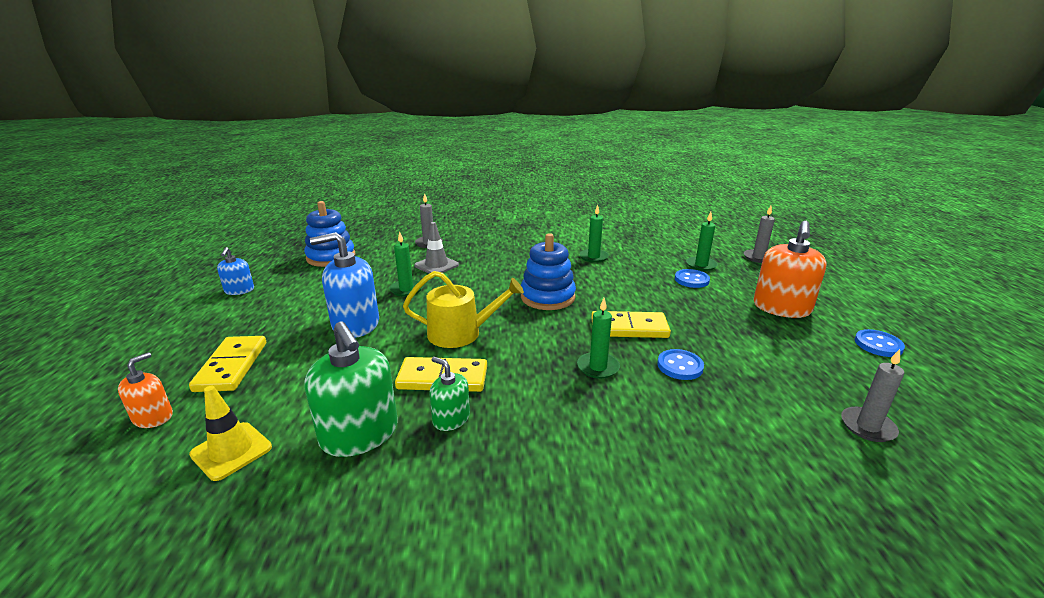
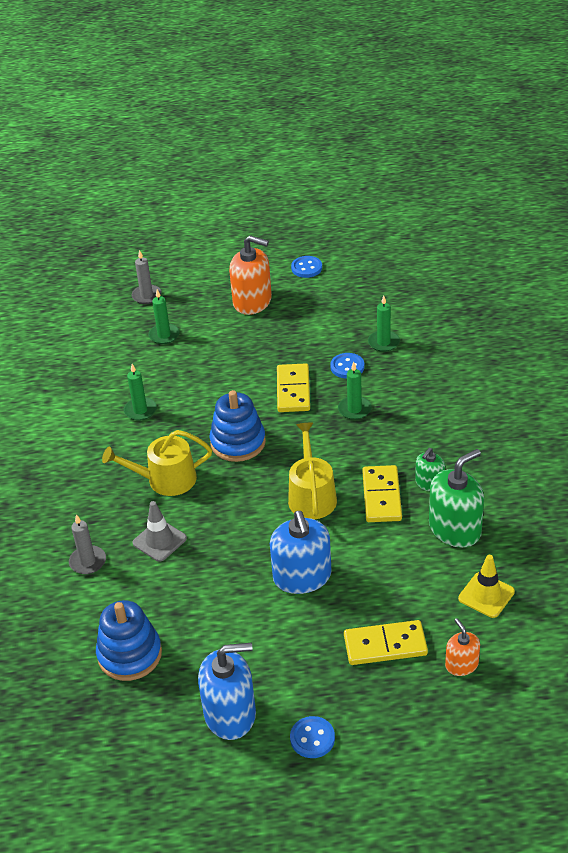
camera: 90 degrees left, 15 degrees up
(153, 417) = (461, 664): orange soap dispenser -> orange soap dispenser turned 45 degrees clockwise
(239, 290) = (230, 714): blue soap dispenser -> blue soap dispenser, size x1.84
(406, 289) = (224, 554): green candle -> green candle (383, 342)
(505, 267) = (165, 480): none -> yellow watering can
(691, 280) = (198, 345): blue button -> blue button (312, 738)
(867, 426) = (402, 297): grey candle -> none

